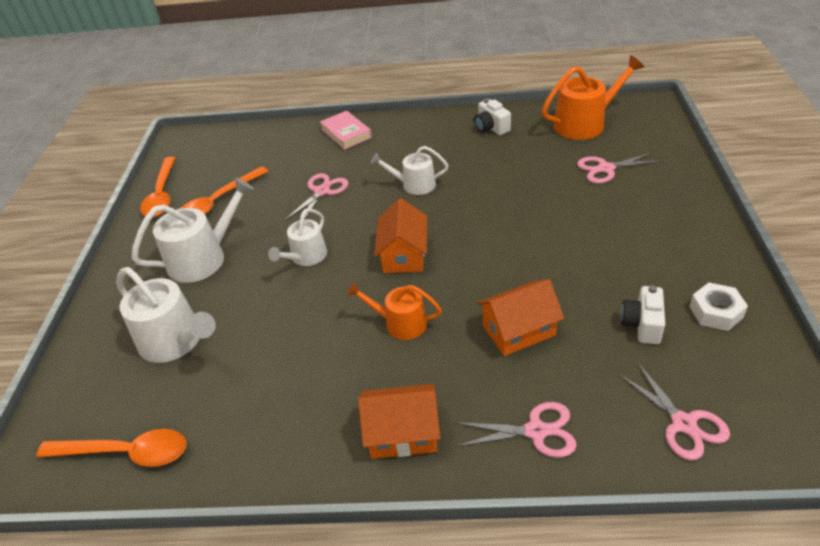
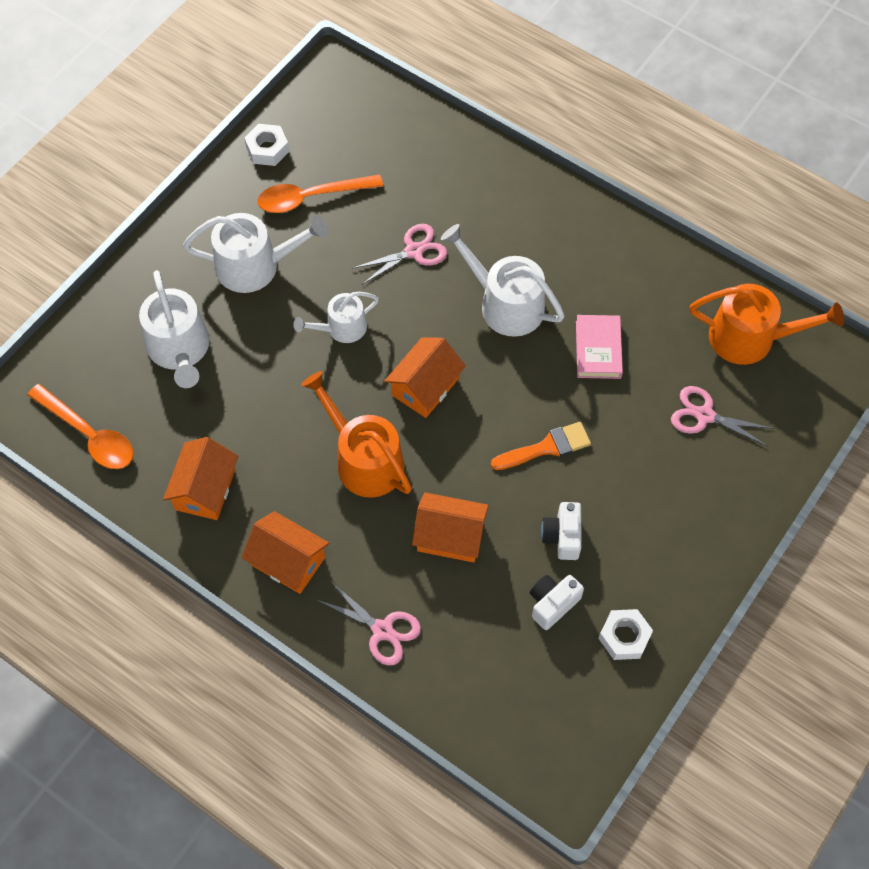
camera: 30 degrees right, 20 degrees up
(162, 194) = (267, 149): orange spoon -> white nut
(277, 426) = (205, 489): none -> orange house
(346, 133) = (499, 178): pink book -> pink book (598, 349)
(400, 323) = (364, 460): orange watering can -> orange watering can, size x1.60
(414, 185) = (505, 304): white watering can -> white watering can, size x1.60
(491, 128) = (650, 275): white camera -> white camera (562, 536)
(527, 239) = (546, 447): none -> orange brush
(683, 424) = (492, 704): pink scissors -> none

